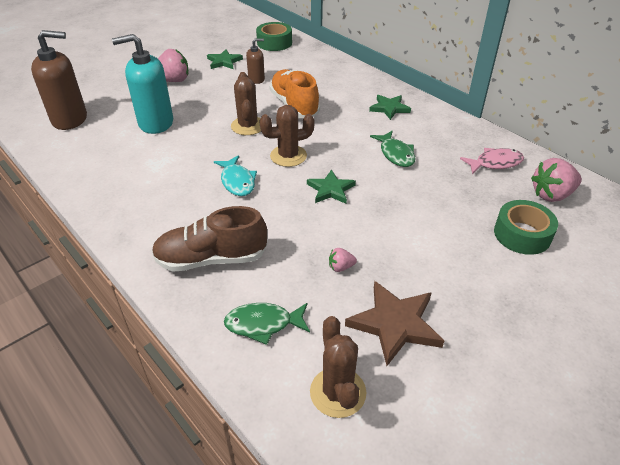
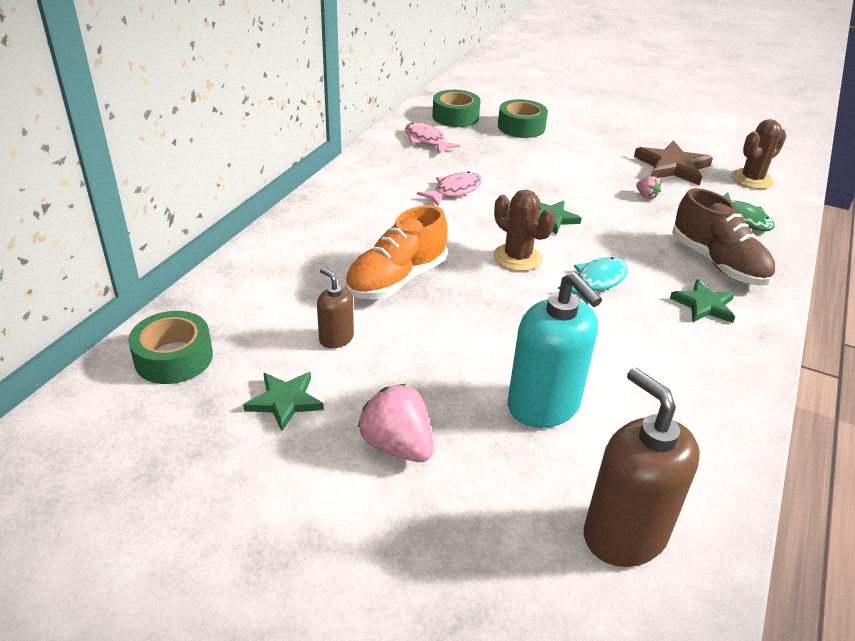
camera: 115 degrees left, 5 degrees down
(248, 126) = (479, 307): brown cactus -> none
(389, 108) = (356, 206): green star -> green star (704, 305)
(396, 154) = (454, 191): green fish -> pink fish
(551, 195) = (455, 117): pink strawberry -> green tape

